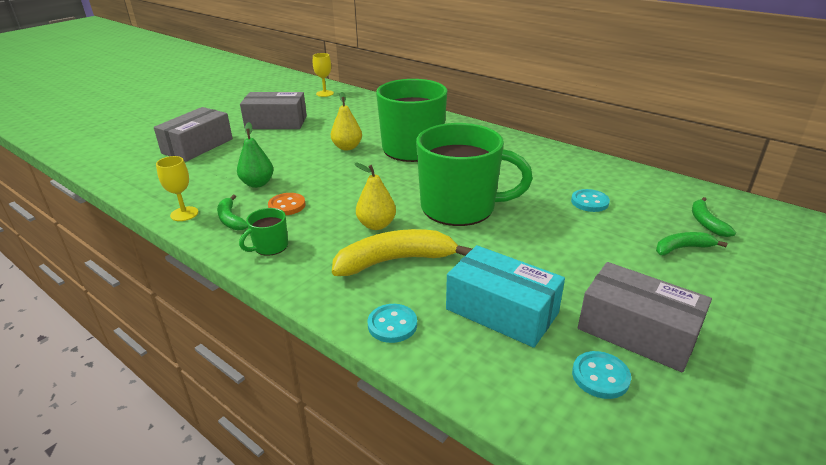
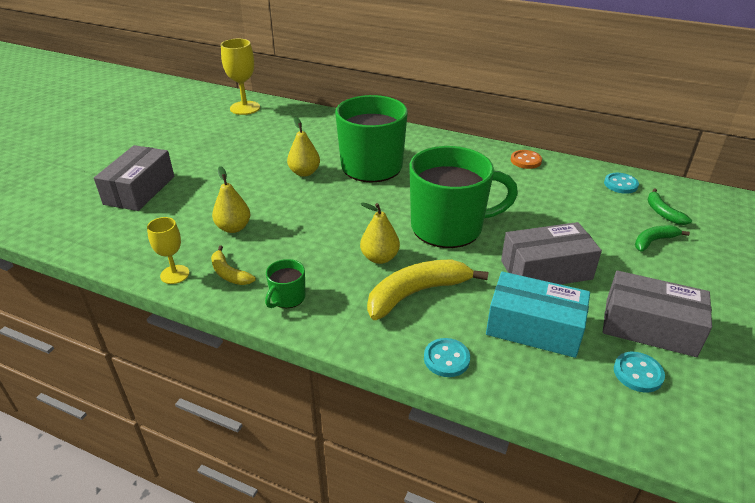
camera: 15 degrees left, 5 degrees up
(231, 219) = (229, 273): green banana -> yellow banana
(257, 184) = (233, 228): green pear -> yellow pear
(276, 122) = (211, 150): grey box -> grey box (546, 270)
(287, 205) = (279, 249): orange button -> orange button (525, 160)
(325, 93) = (245, 108): yellow goblet -> yellow goblet, size x1.58
(589, 202) = (560, 205): turquoise button -> turquoise button (620, 184)

